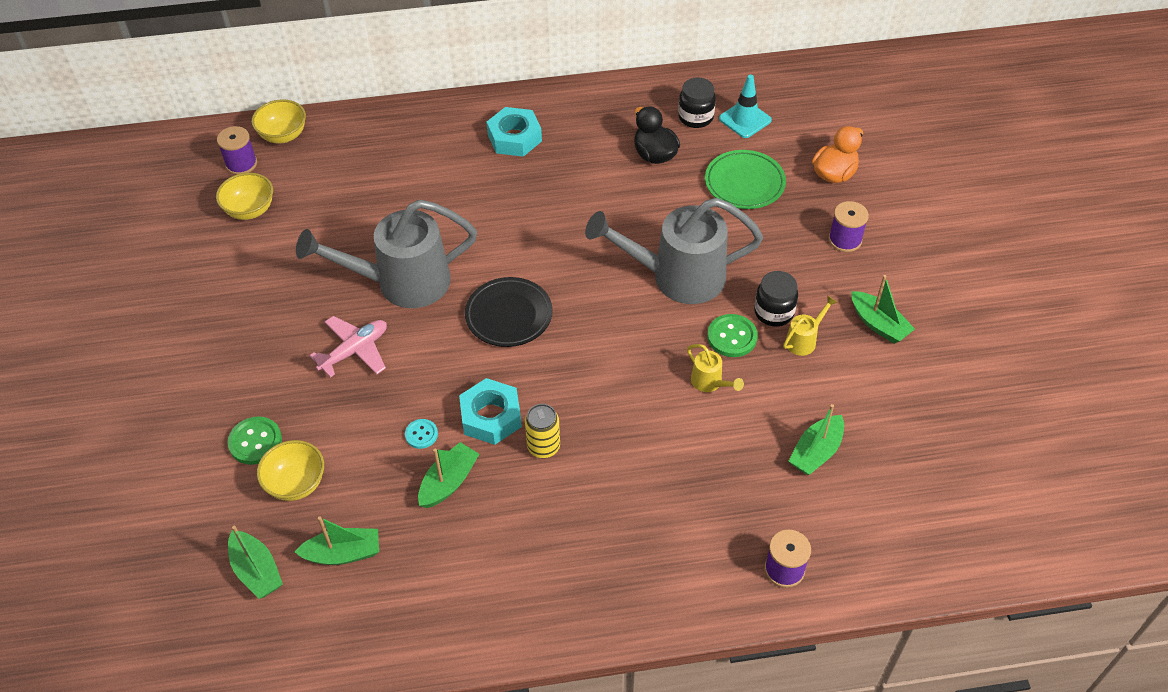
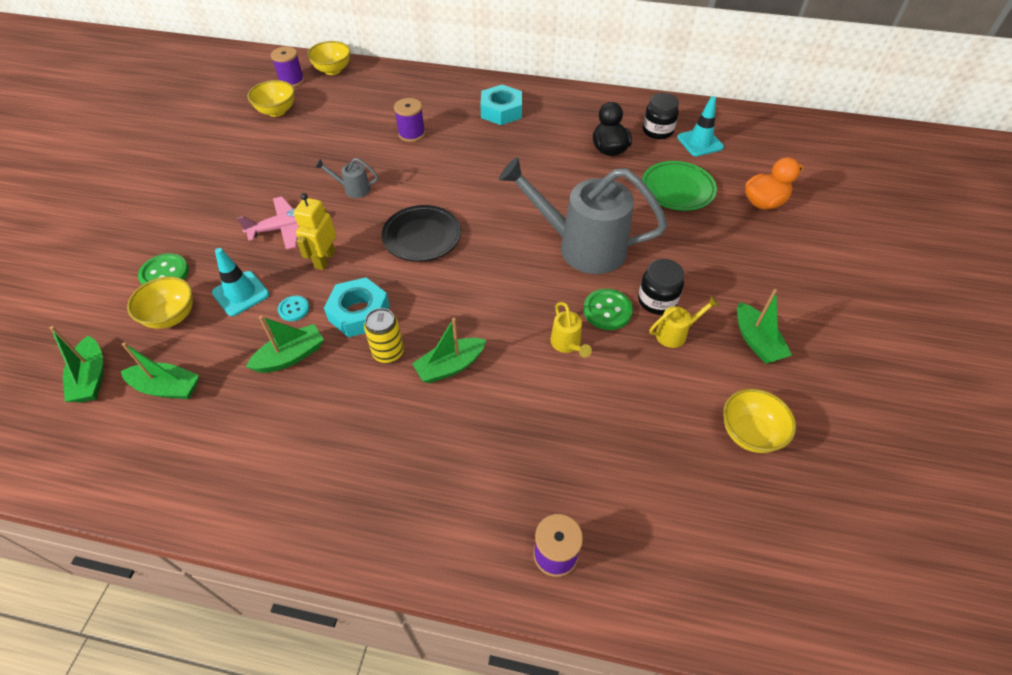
camera: 20 degrees right, 0 degrees up
(354, 436) = (241, 293): none -> turquoise traffic cone
(402, 283) = (353, 189): grey watering can -> grey watering can, size x0.41
(420, 372) = (324, 259): none -> yellow robot
(816, 452) = (642, 443): green boat -> green boat (450, 366)
(845, 240) = (752, 258): purple spool -> purple spool (411, 134)
(903, 412) = (749, 433): none -> yellow bowl

